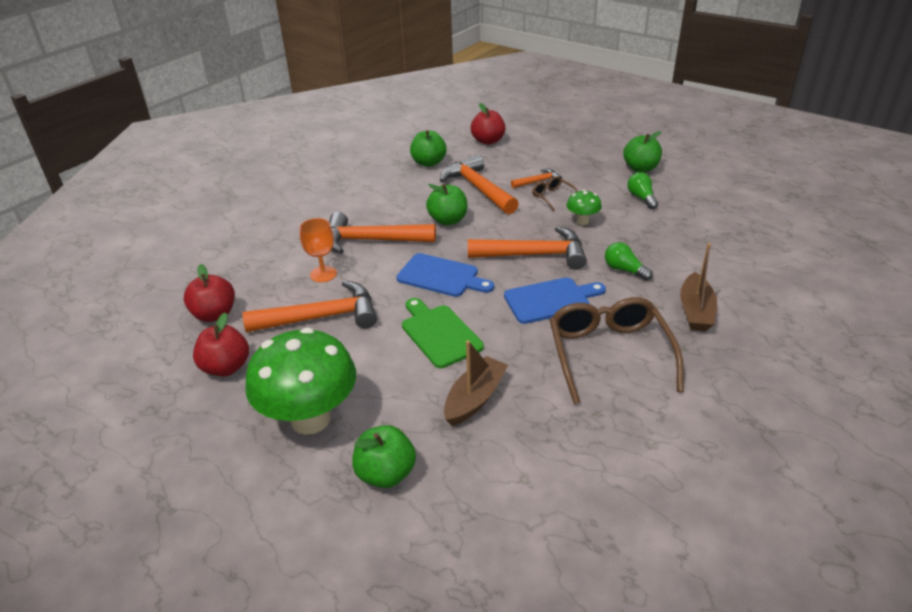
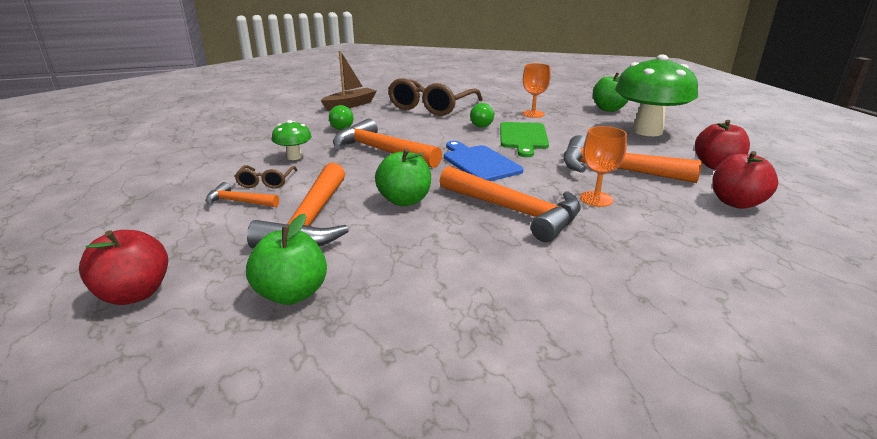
camera: 145 degrees left, 10 degrees down
(475, 398) = (533, 114): brown boat -> orange goblet
(550, 300) = (420, 129): blue cutting board -> none
(640, 168) = (130, 174): green apple -> none
(641, 198) = (208, 154): green light bulb -> green light bulb (483, 124)

